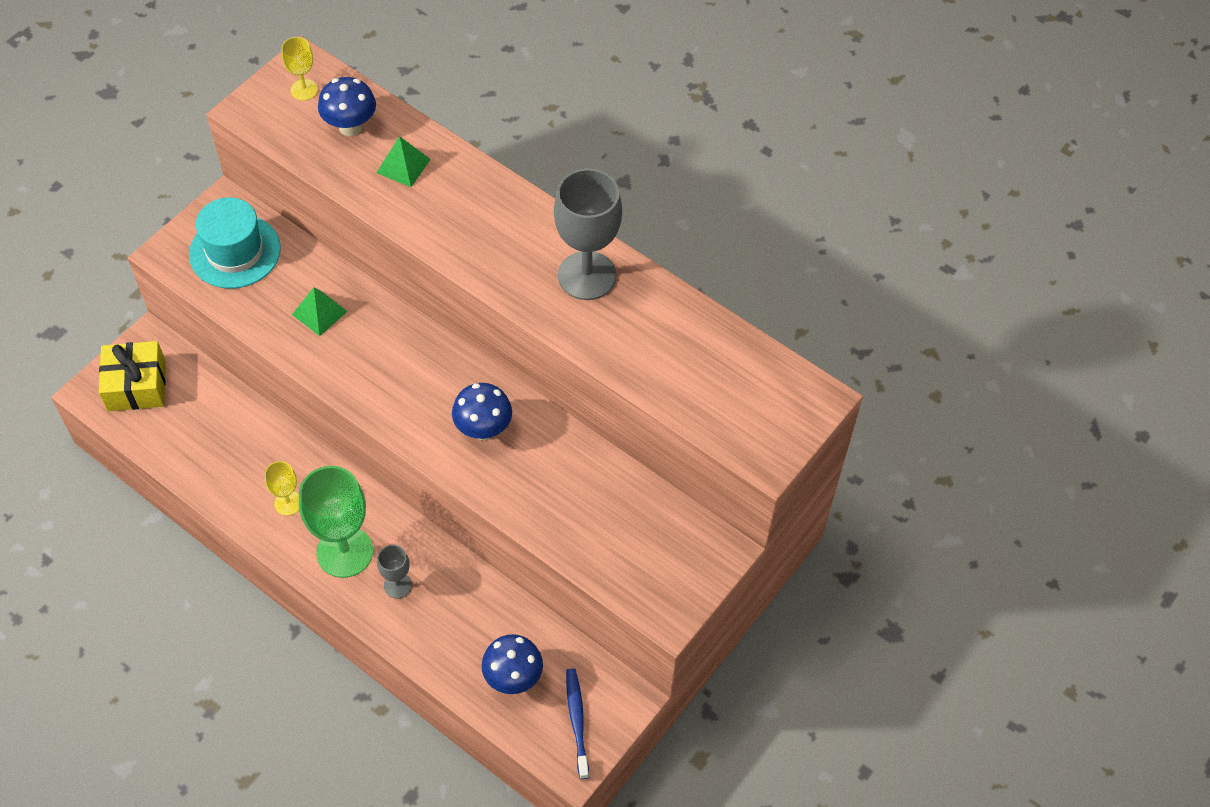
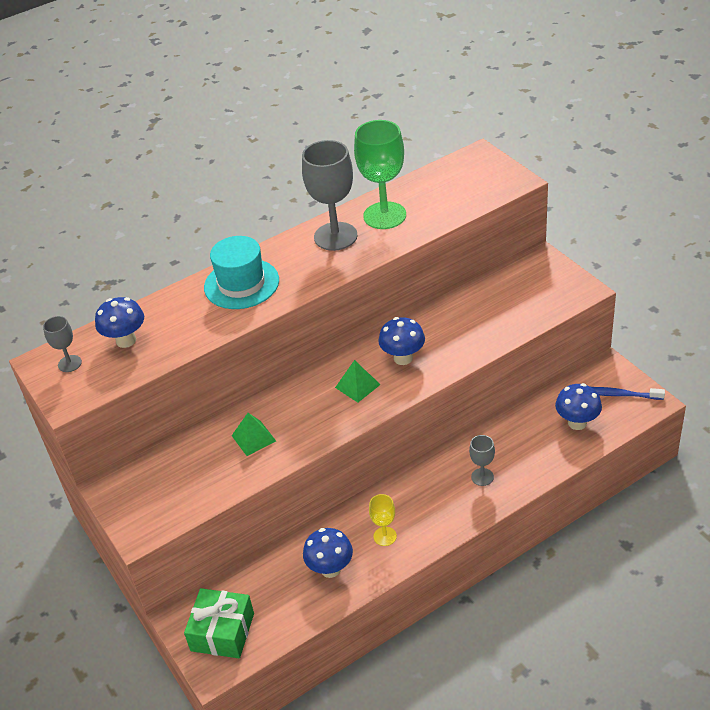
camera: 65 degrees left, 15 degrees down
(136, 385) = (222, 632): yellow gift -> green gift
(233, 461) = (330, 569): none -> blue mushroom
(235, 251) = (163, 486): turquoise hat -> turquoise hat (241, 284)
(304, 90) = (69, 363): yellow goblet -> grey goblet
(345, 552) = (442, 505): green goblet -> green goblet (384, 215)
(403, 166) = (183, 315): green pyramid -> green pyramid (357, 386)

